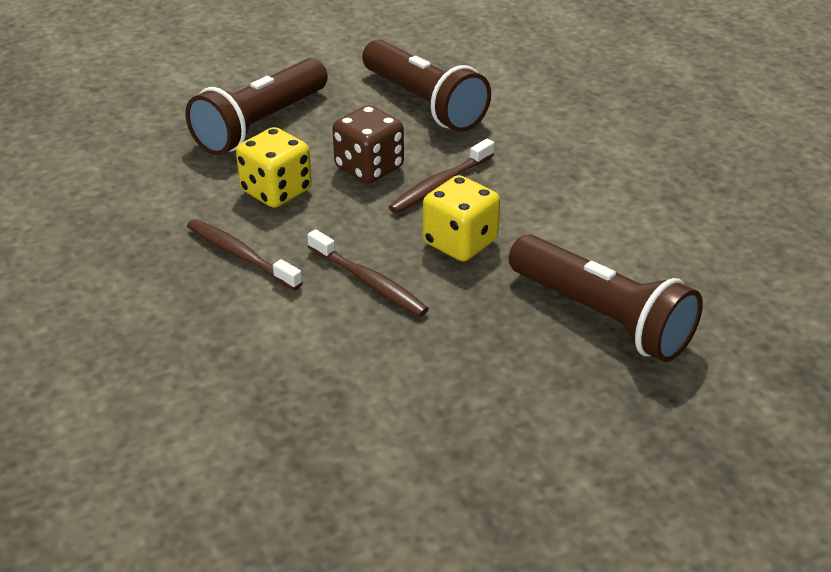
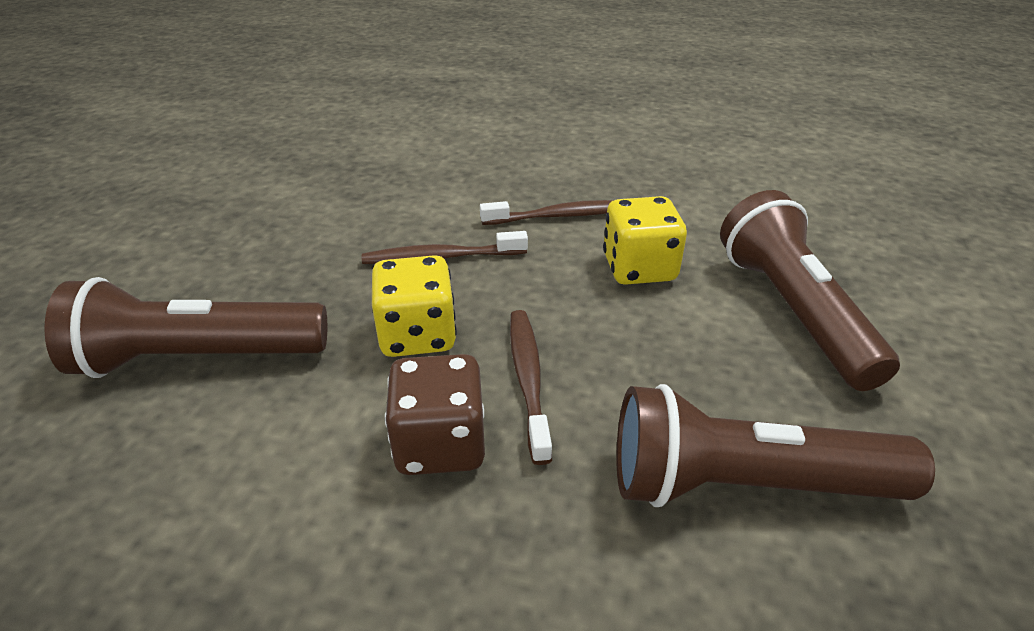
camera: 130 degrees right, 0 degrees up
(369, 168) = (621, 345): brown dice -> brown dice (440, 444)

